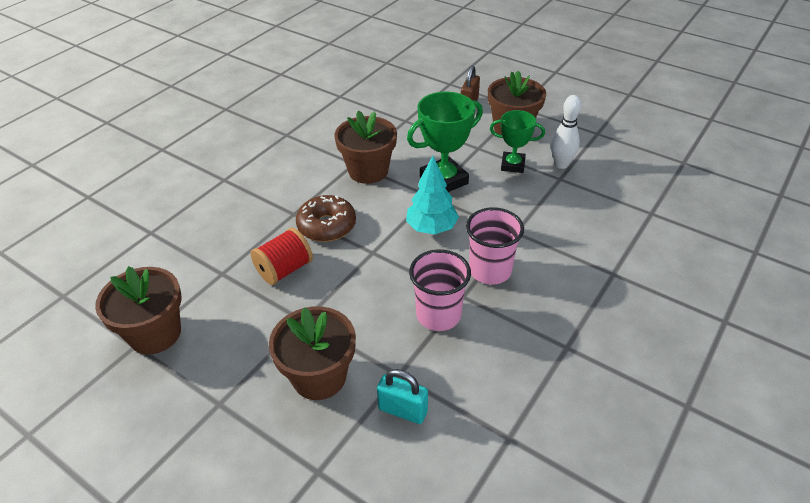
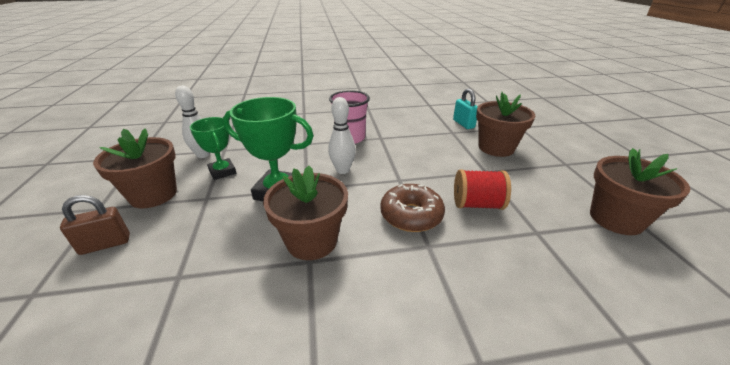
camera: 135 degrees left, 10 degrees down
(431, 228) = (342, 170): turquoise tree -> white bowling pin
(438, 315) = (404, 138): pink cup -> none

